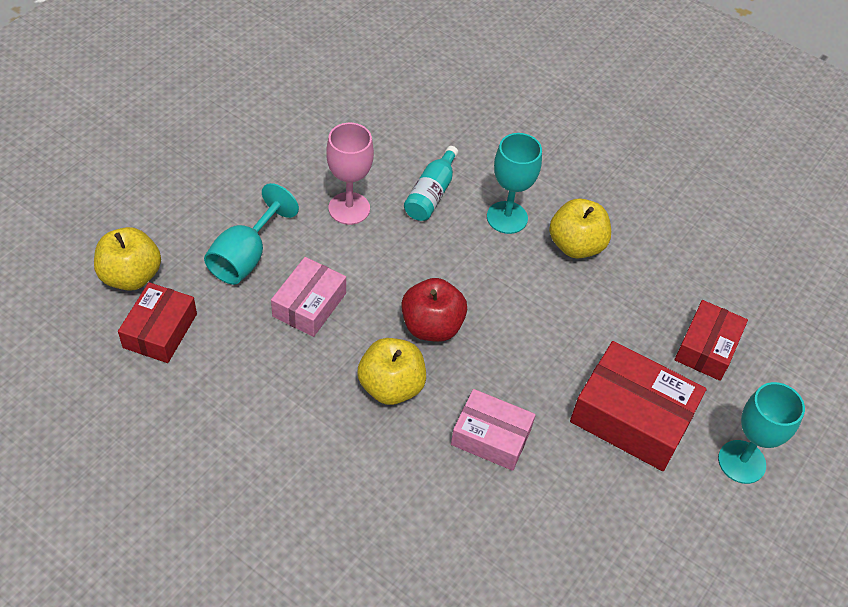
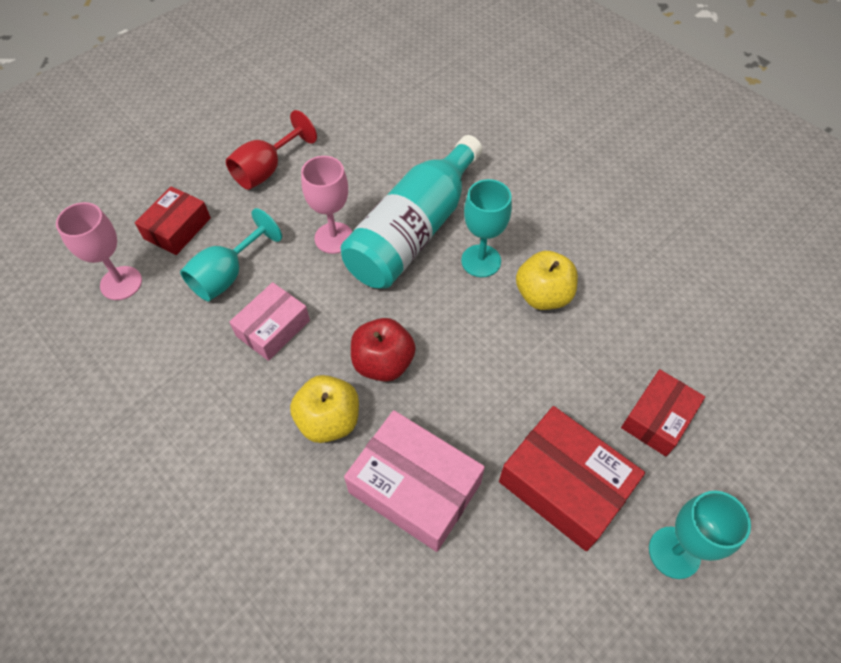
camera: 15 degrees right, 5 degrees up
(131, 276) = (121, 283): yellow apple -> pink goblet
(160, 331) = (131, 338): red box -> red box (177, 228)
(257, 144) = (266, 170): none -> red goblet
(431, 194) = (414, 231): turquoise bottle -> turquoise bottle, size x2.18
(491, 437) = (415, 487): pink box -> pink box, size x1.56

